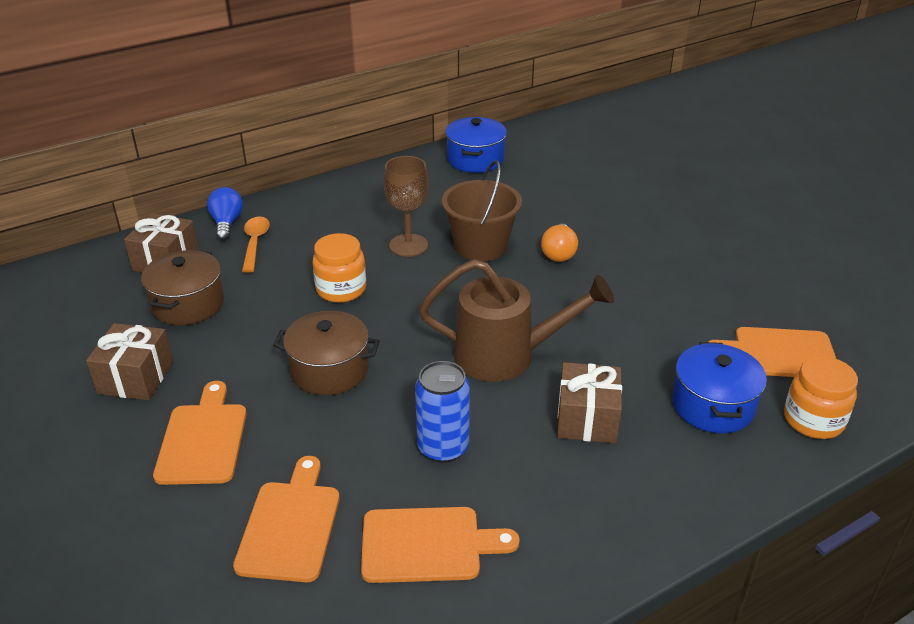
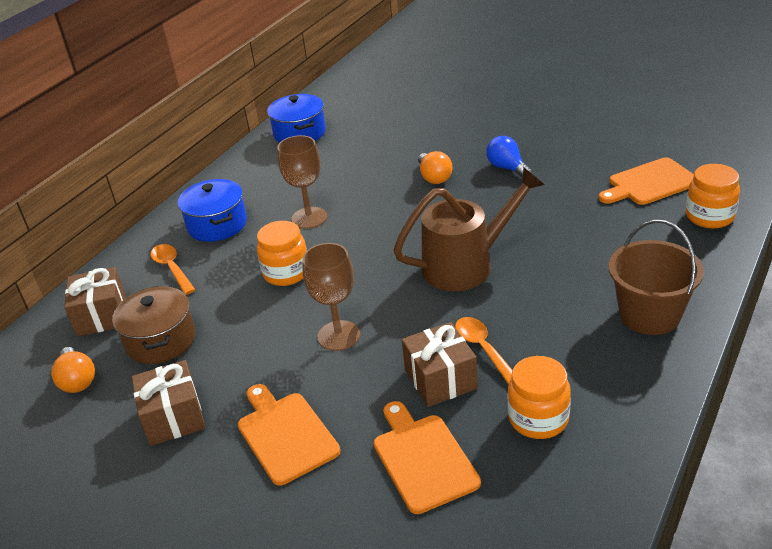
camera: 25 degrees left, 0 degrees up
(99, 309) = (77, 380): none -> orange light bulb
(227, 223) = (128, 263): blue light bulb -> blue light bulb (507, 168)
(329, 370) = (338, 335): brown pot -> brown goblet
(428, 544) = (538, 419): orange cutting board -> orange jar
(443, 447) = (483, 349): blue can -> orange spoon
(480, 246) = (368, 196): brown bucket -> brown bucket (649, 315)
(587, 419) = (565, 282): brown gift -> brown gift (440, 379)
(713, 405) = (639, 235): blue pot -> blue pot (217, 224)

